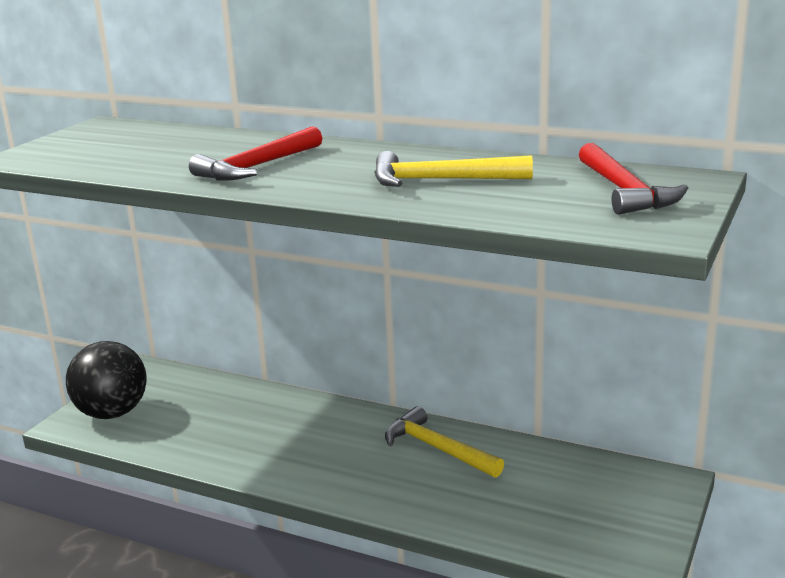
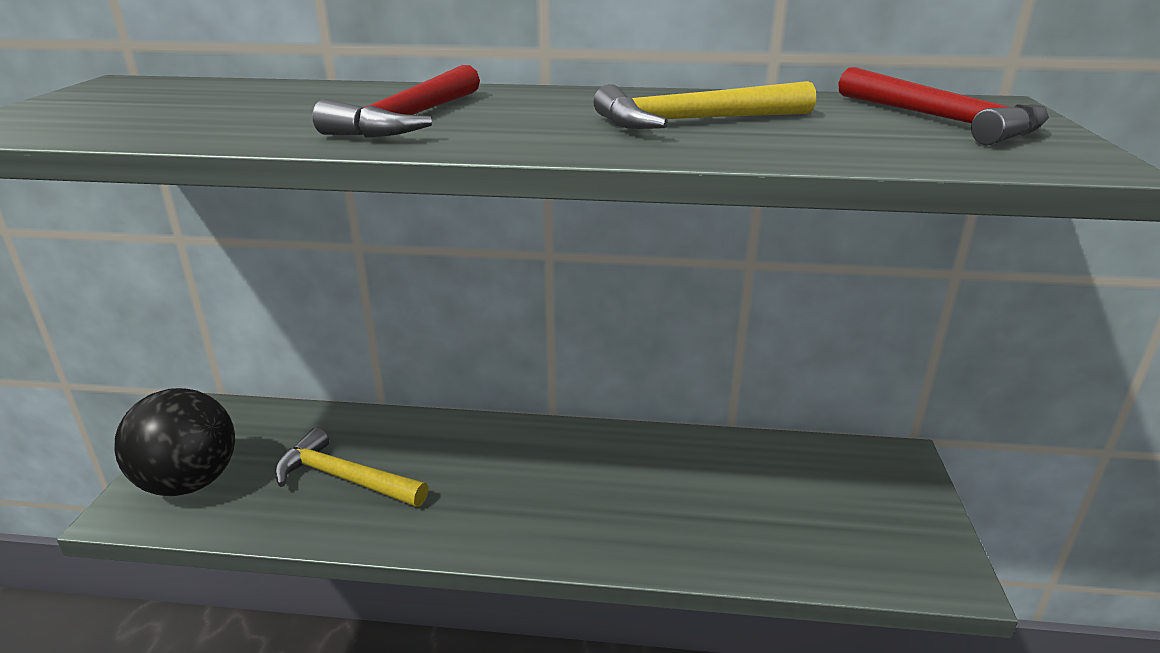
camera: 20 degrees left, 5 degrees up
(437, 449) = (634, 462): yellow hammer -> yellow hammer (344, 478)

